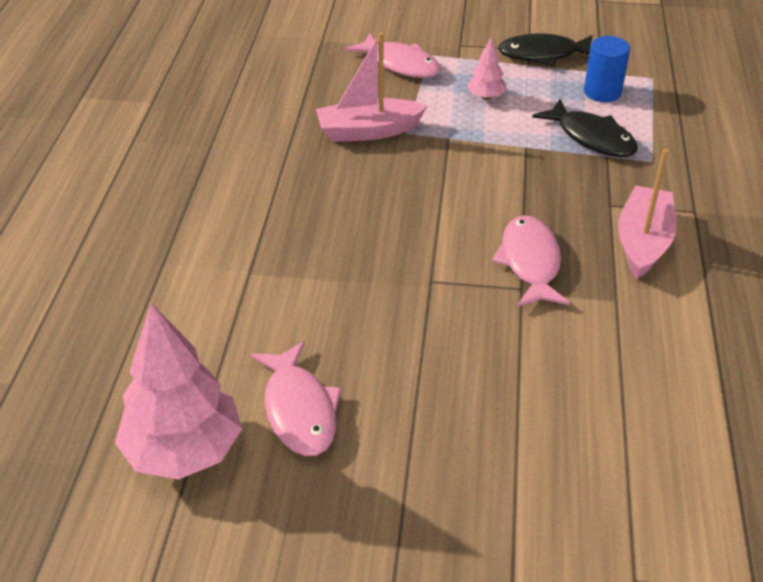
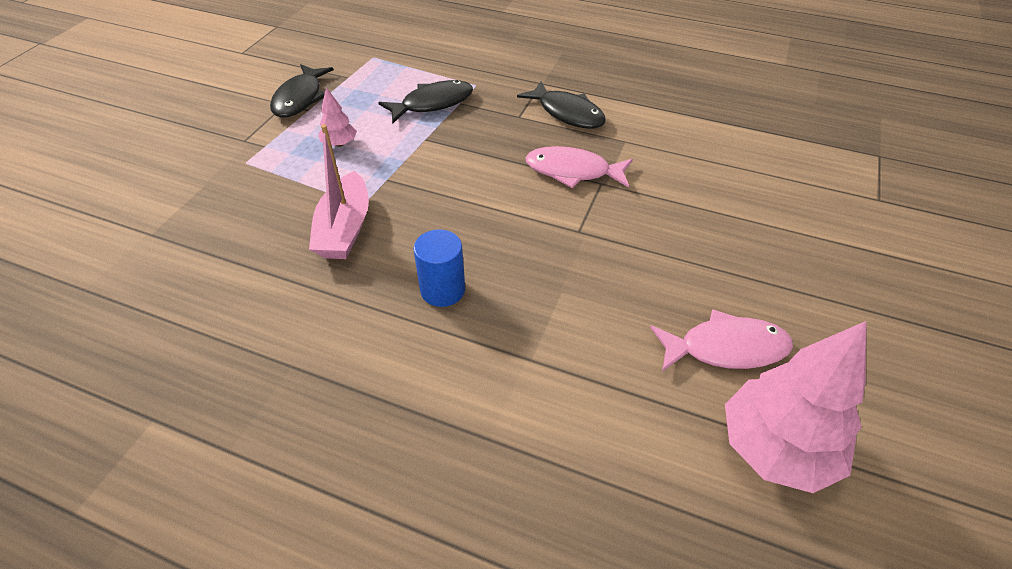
camera: 75 degrees left, 5 degrees up
(400, 64) = (246, 185): pink fish -> none
(602, 92) = (376, 83): blue cylinder -> blue cylinder (442, 290)
(643, 242) = (567, 113): pink boat -> black fish

